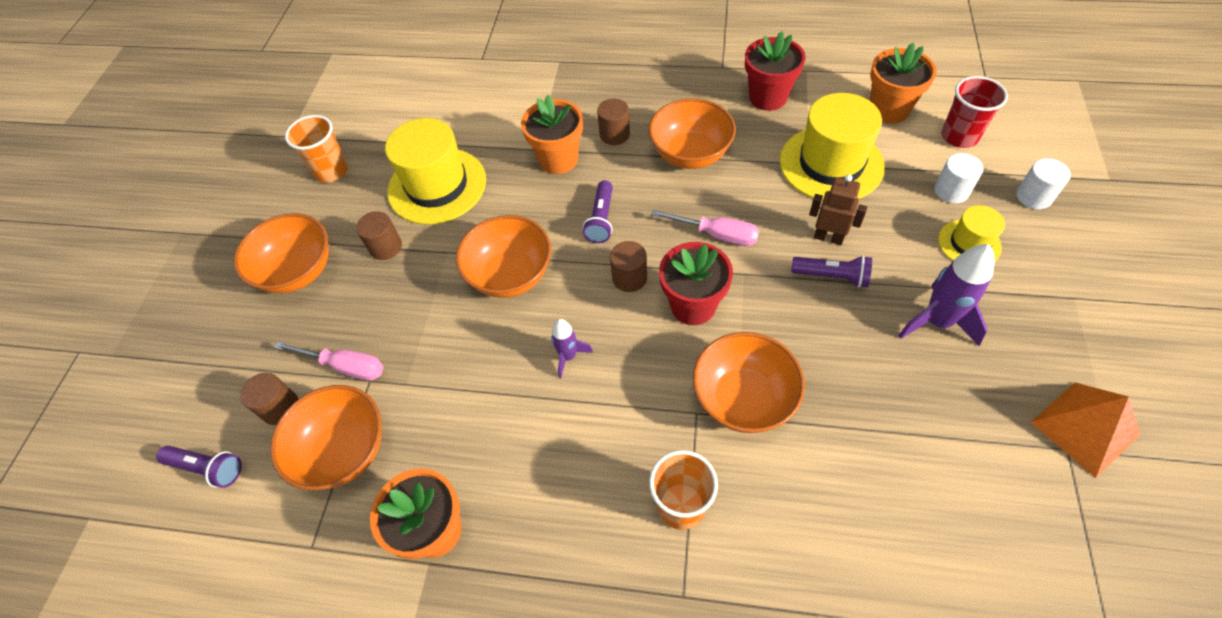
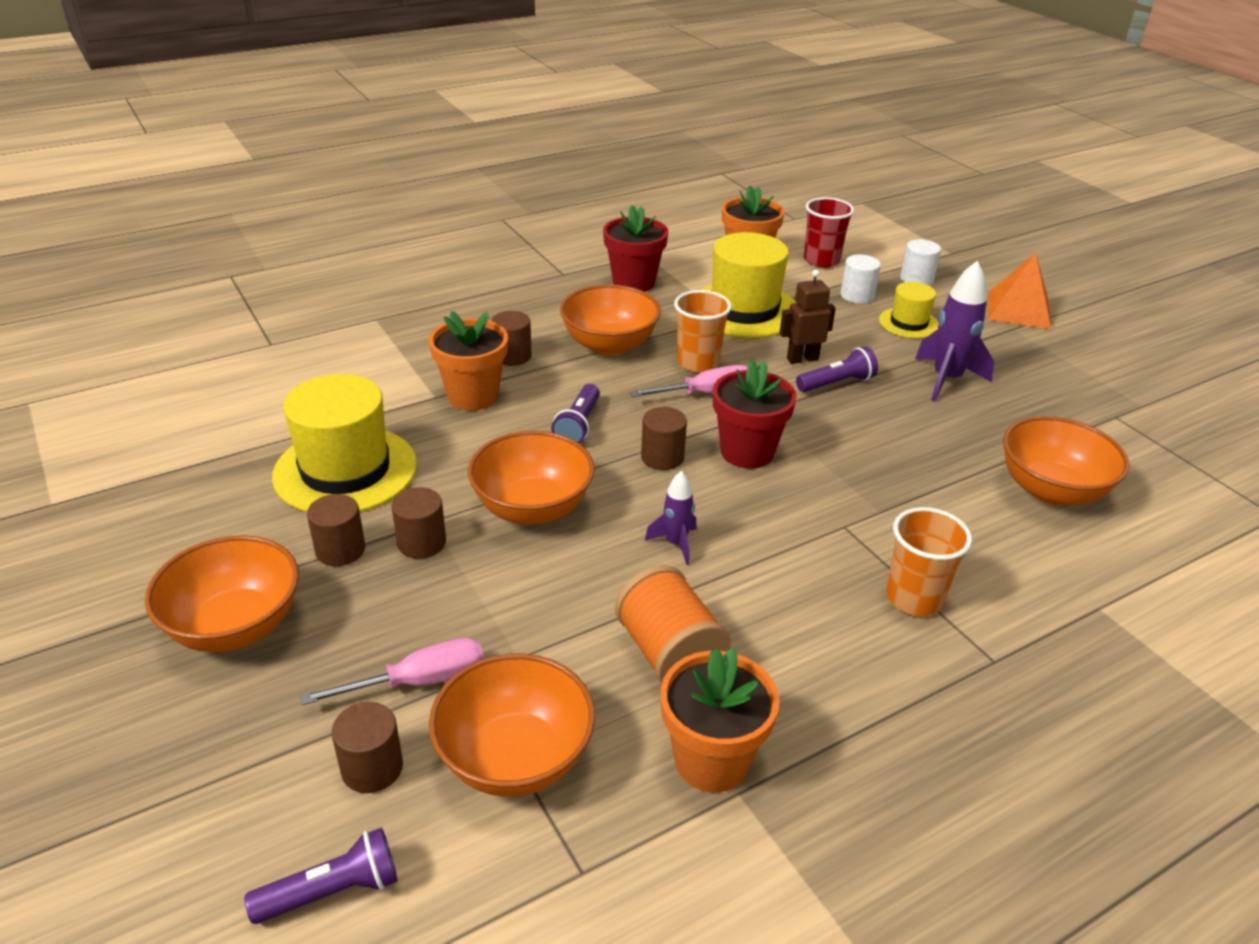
camera: 45 degrees left, 20 degrees down
(331, 171) = (169, 512): orange cup -> orange cup (698, 363)
(429, 266) = (421, 543): none -> brown cylinder
(484, 438) = (669, 653): none -> orange spool
(601, 219) = (578, 425): purple flashlight -> purple flashlight turned 45 degrees clockwise
(743, 399) = (870, 497): orange bowl -> orange bowl (1051, 490)
(1084, 428) = (1110, 399): orange pyramid -> orange pyramid (1018, 310)

